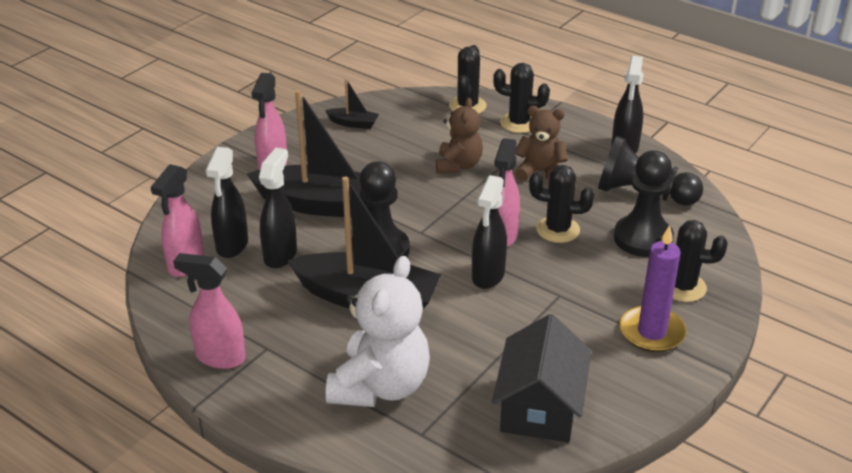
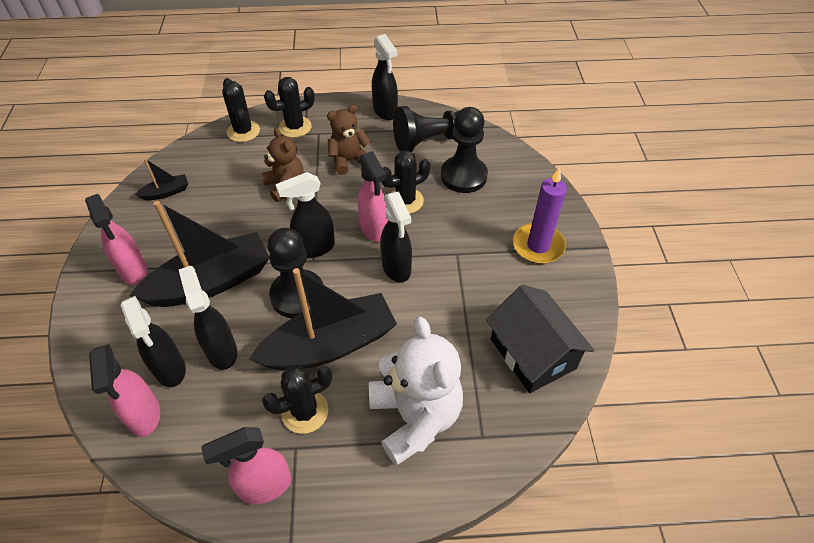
camera: 40 degrees left, 15 degrees up
(432, 224) = (314, 248): none -> black spray bottle
(682, 287) = (521, 199): black cactus -> black cactus (305, 412)

